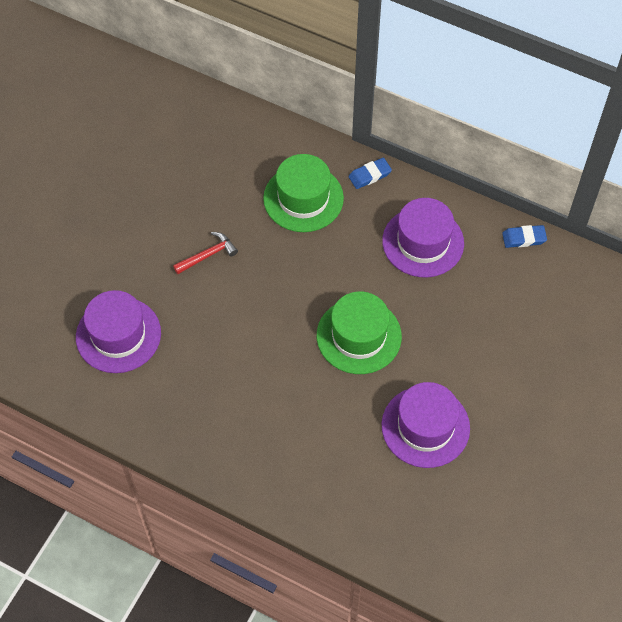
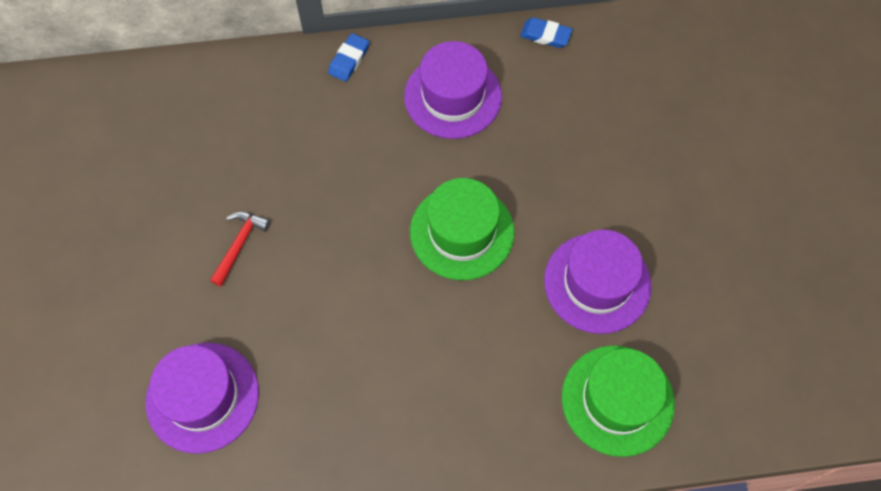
camera: 35 degrees left, 5 degrees up
(303, 198) = (298, 123): green hat -> green hat (617, 400)
(524, 238) = (545, 35): blue eraser -> blue eraser turned 60 degrees clockwise

